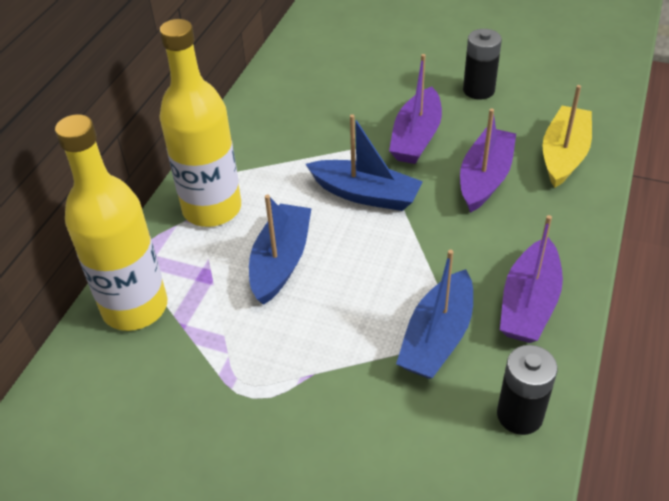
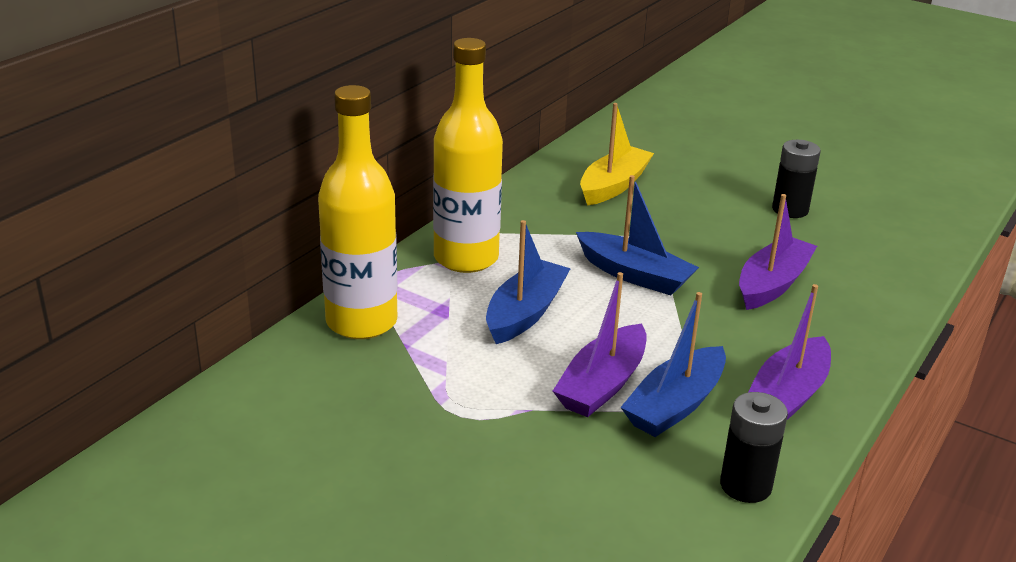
camera: 10 degrees right, 15 degrees down
(416, 137) = (706, 237): purple boat -> purple boat (602, 384)
(564, 155) = (870, 280): yellow boat -> yellow boat (613, 186)

